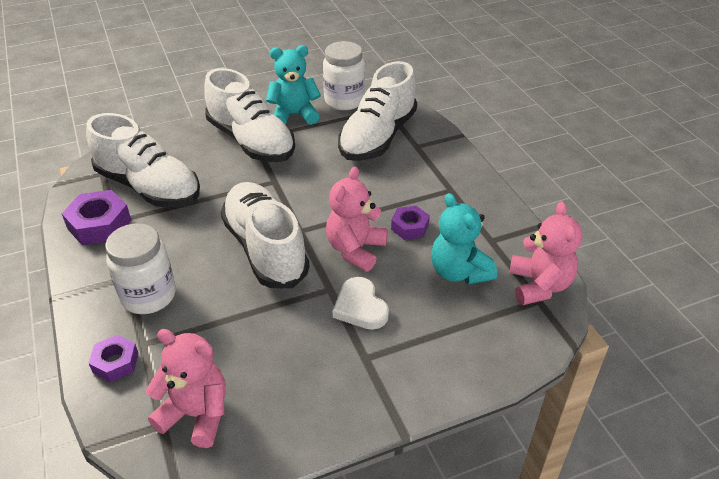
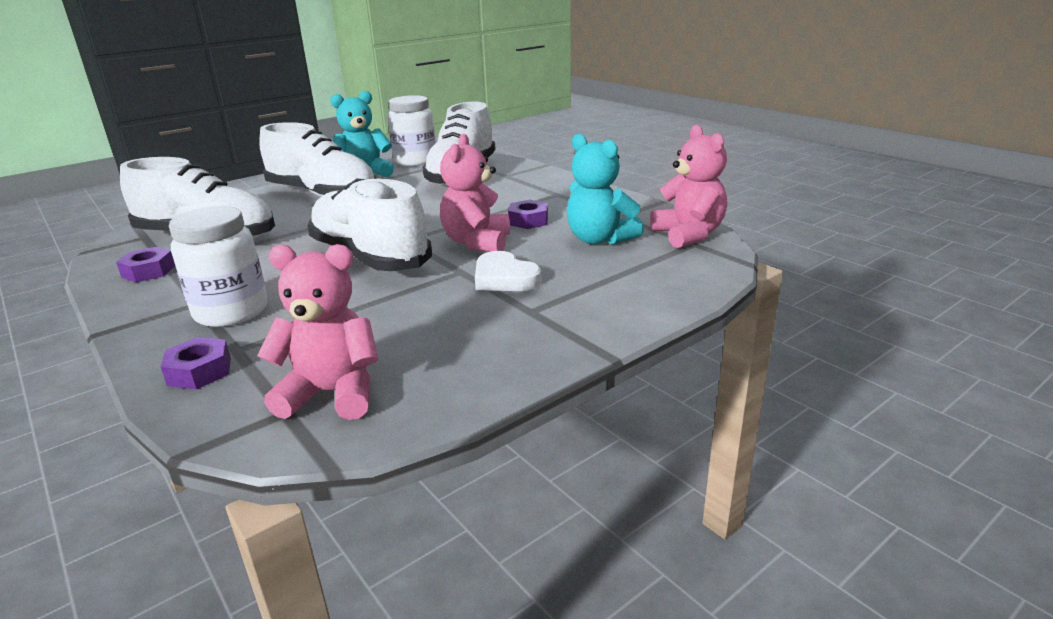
camera: 15 degrees left, 15 degrees down
(99, 225) = (148, 271): purple nut -> purple nut, size x0.62

